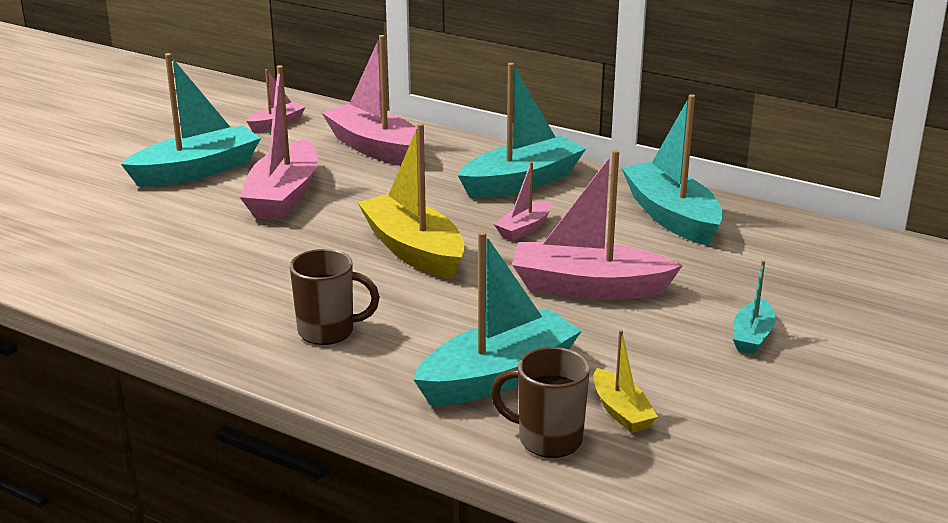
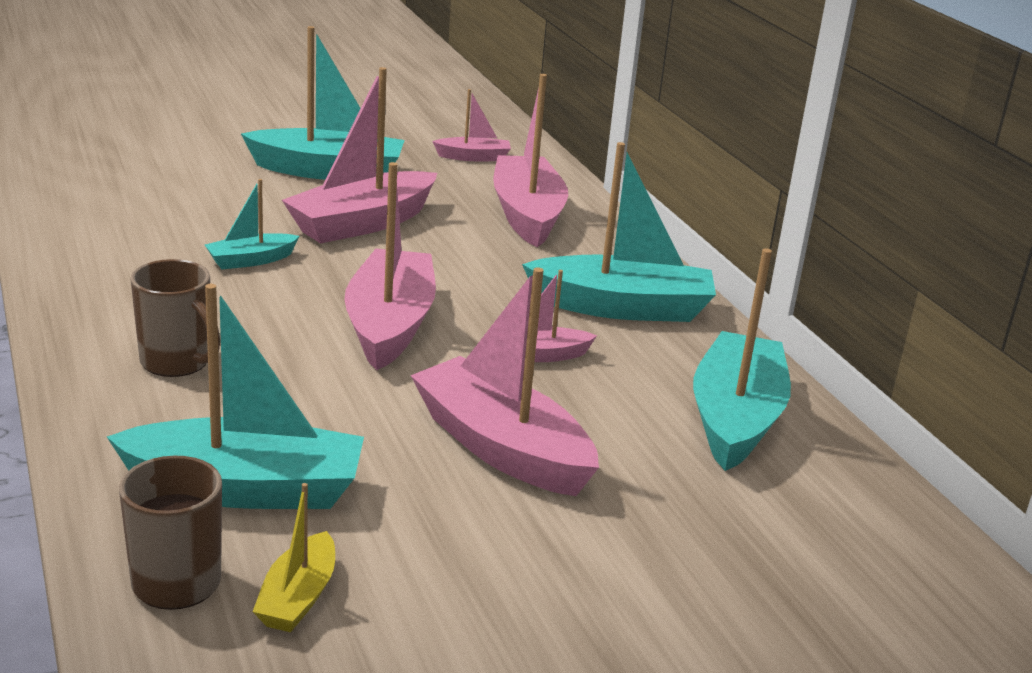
camera: 35 degrees right, 0 degrees up
(413, 250) = (390, 325): yellow boat -> pink boat
(752, 336) = (596, 601): turquoise boat -> turquoise boat (251, 260)

